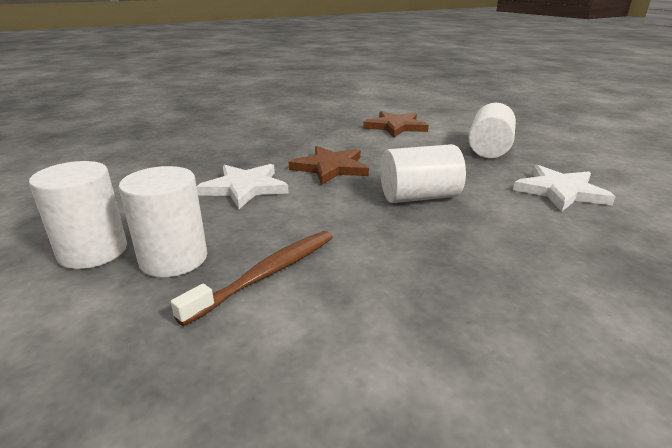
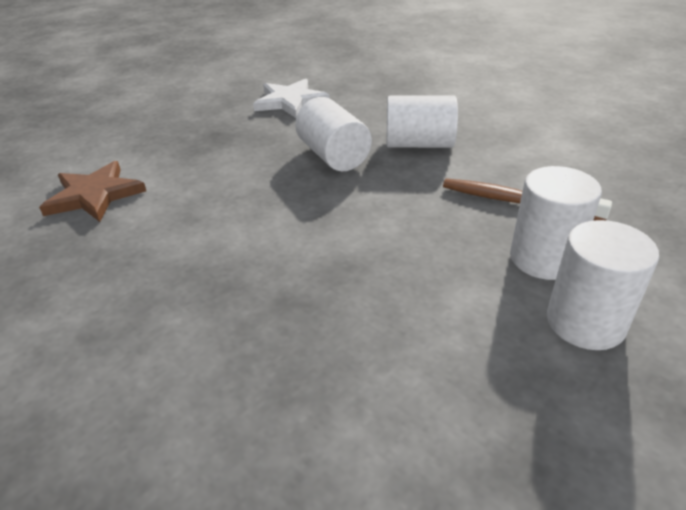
camera: 105 degrees left, 10 degrees up
(245, 188) = (368, 268): white star -> none
(331, 168) = (276, 218): brown star -> none
(489, 149) = (187, 130): white cylinder -> white cylinder (419, 144)

